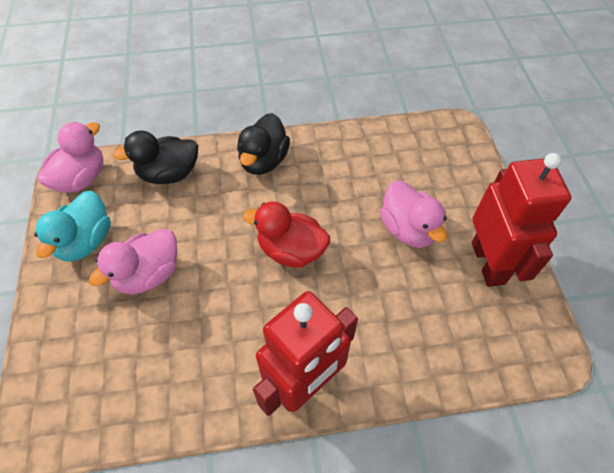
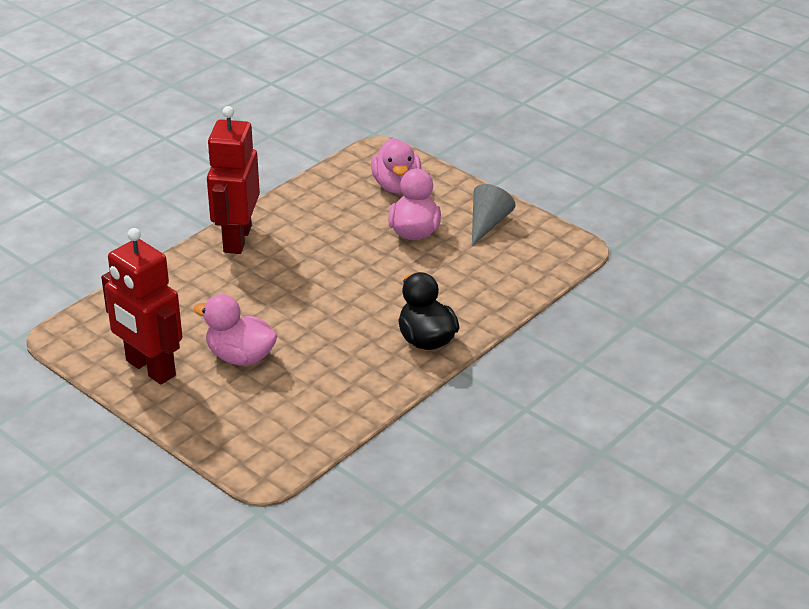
camera: 140 degrees right, 20 degrees down
(81, 178) = (557, 250): pink duck -> pink duck (396, 186)
(85, 241) = (488, 223): turquoise duck -> grey cone
(169, 174) = (493, 288): black duck -> none
(291, 250) = (325, 295): red duck -> none

